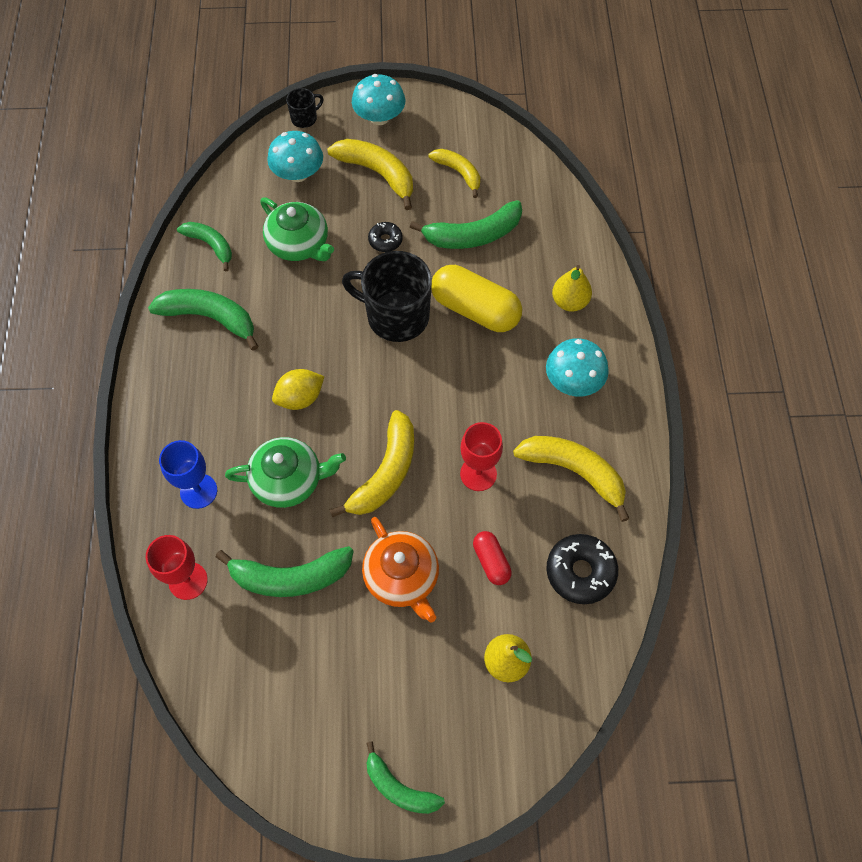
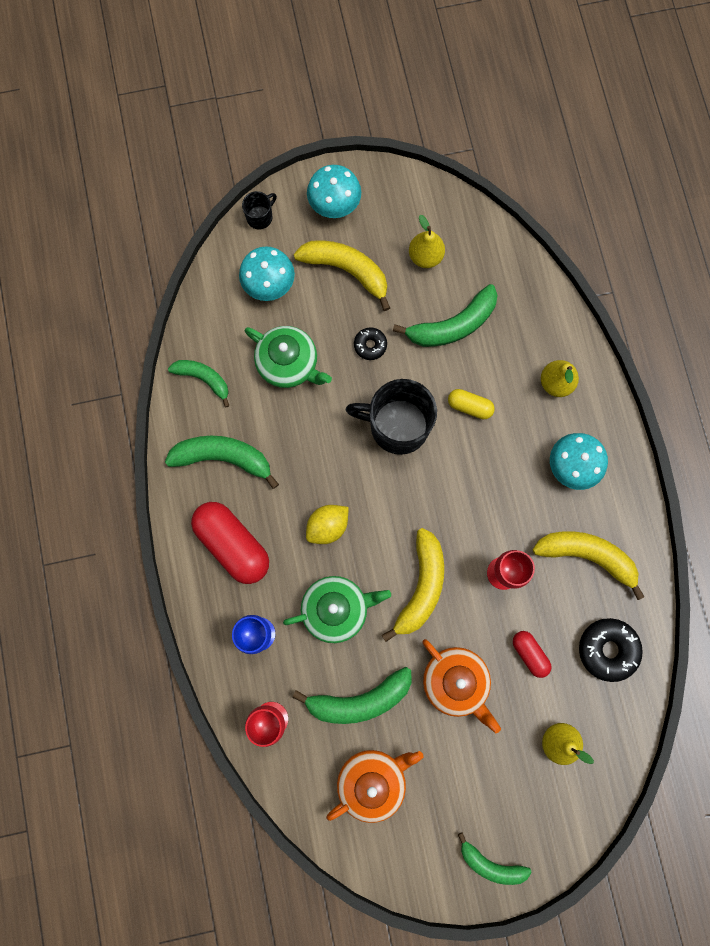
camera: 10 degrees left, 15 degrees up
(196, 399) = (233, 544): none -> red capsule
(284, 667) = (372, 780): none -> orange teapot
(458, 173) = (425, 256): yellow banana -> yellow pear
(475, 310) = (469, 406): yellow capsule -> yellow capsule, size x0.52

